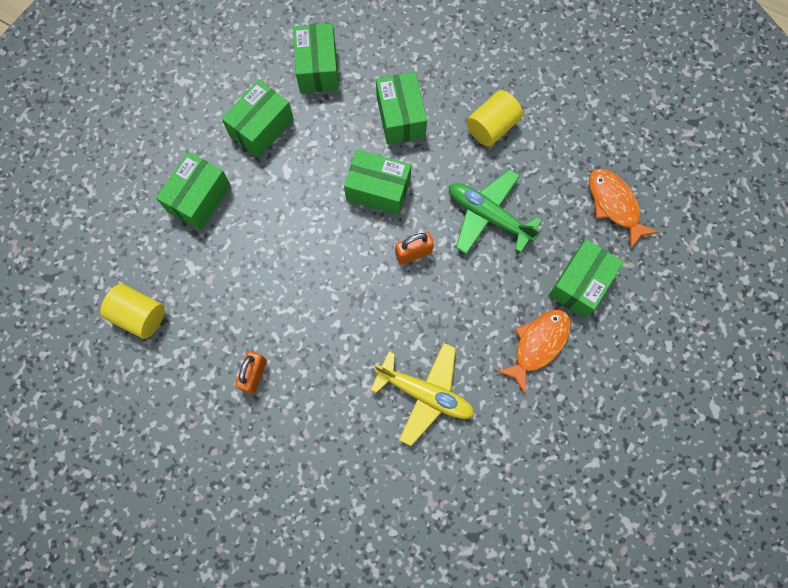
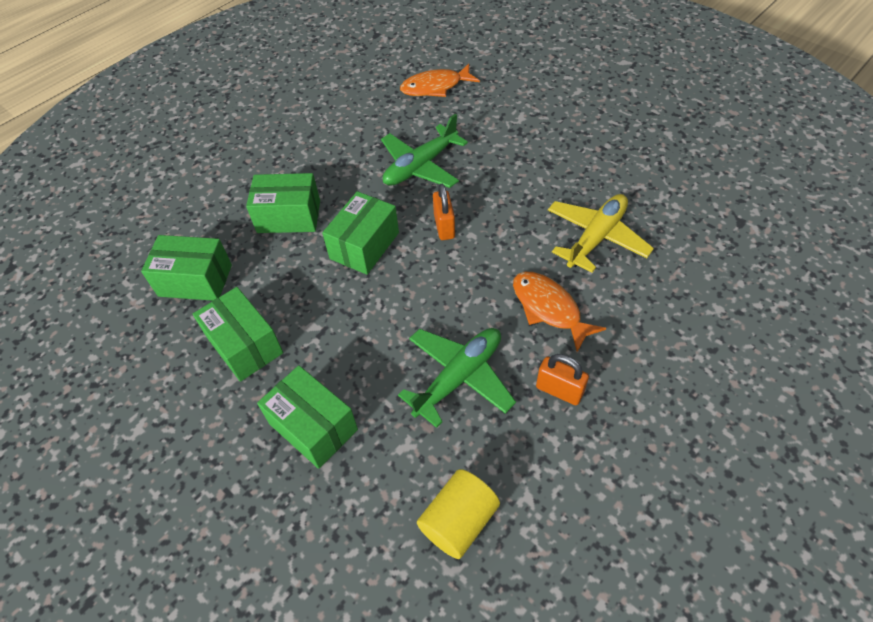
camera: 75 degrees left, 20 degrees down
(255, 295) = (459, 377): none -> green plane
(492, 127) = (329, 151): yellow cylinder -> none
(538, 344) = (556, 152): orange fish -> orange fish (548, 308)
(580, 284) = (503, 117): green box -> none

